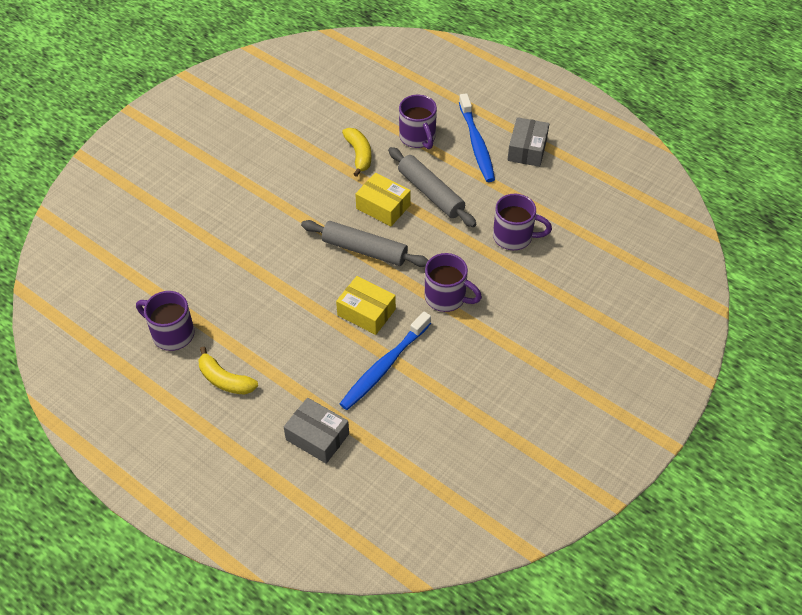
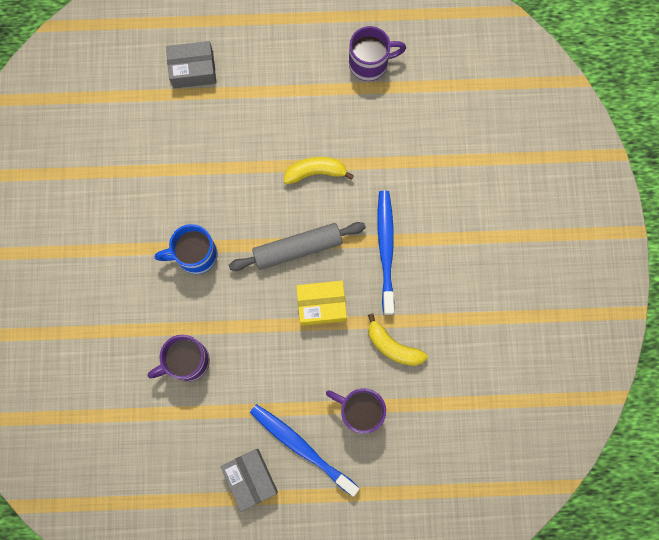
camera: 140 degrees right, 25 degrees up
(225, 380) = (296, 60): yellow banana -> yellow banana (315, 172)
(366, 312) = (246, 192): yellow box -> none
(384, 366) = (193, 157): blue toothbrush -> blue toothbrush (386, 249)
(431, 193) = (294, 353): grey rolling pin -> none
(446, 297) = (195, 255): purple mug -> blue mug

